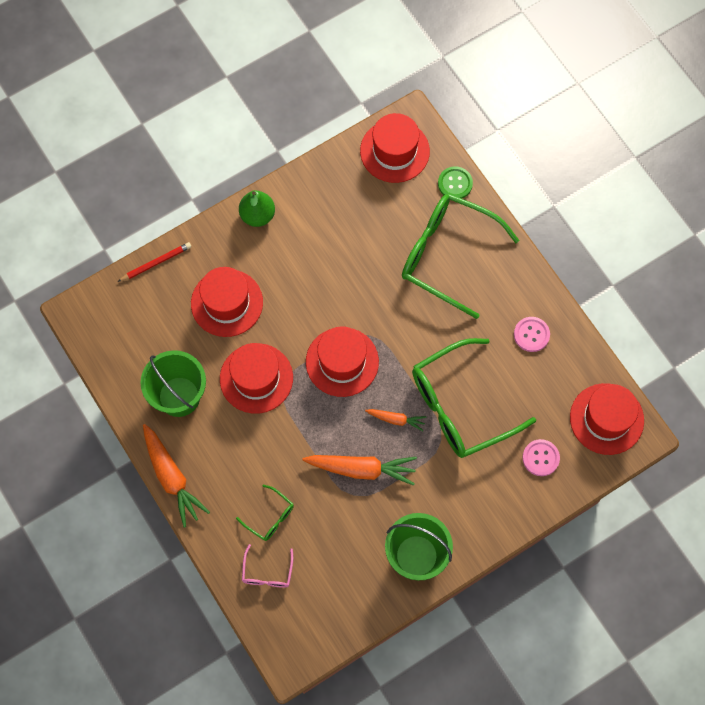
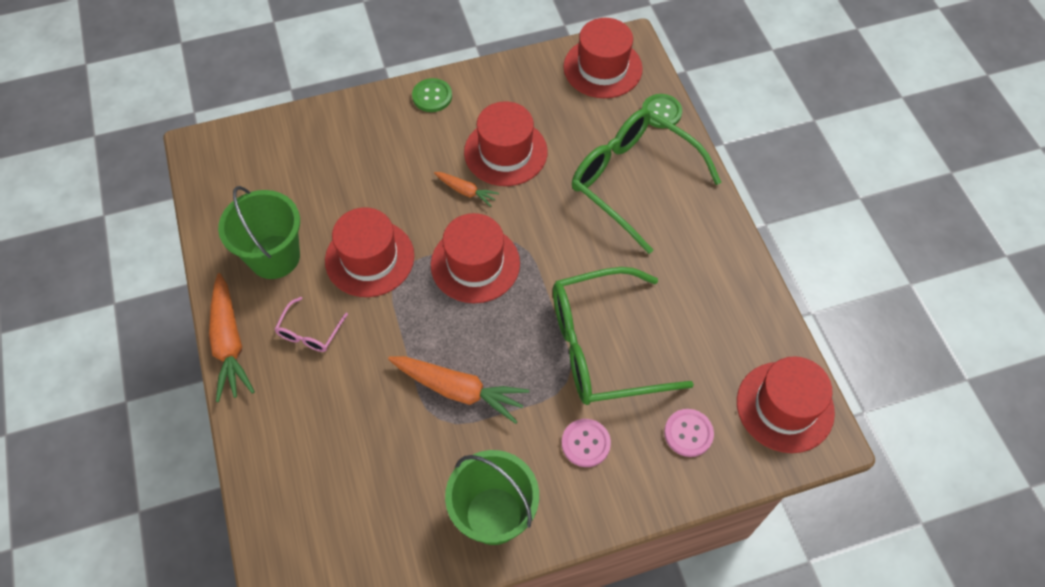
camera: 15 degrees right, 10 degrees down
(156, 263) = (305, 117): red pencil -> none
(227, 303) = (366, 173): red hat -> red hat (505, 152)
(257, 215) = (432, 96): green pear -> green button
(267, 572) = (299, 485): pink glasses -> pink glasses (310, 332)
(269, 517) = (327, 418): green glasses -> none
(396, 419) = (519, 343): orange carrot -> orange carrot (466, 191)
(531, 335) = (711, 287): pink button -> pink button (585, 443)

